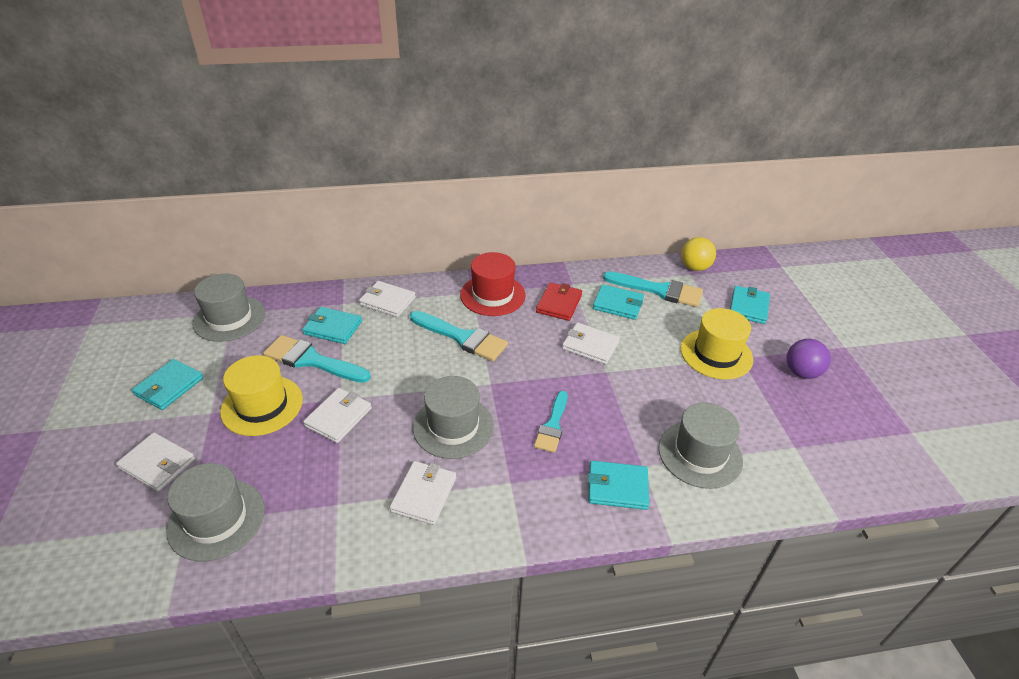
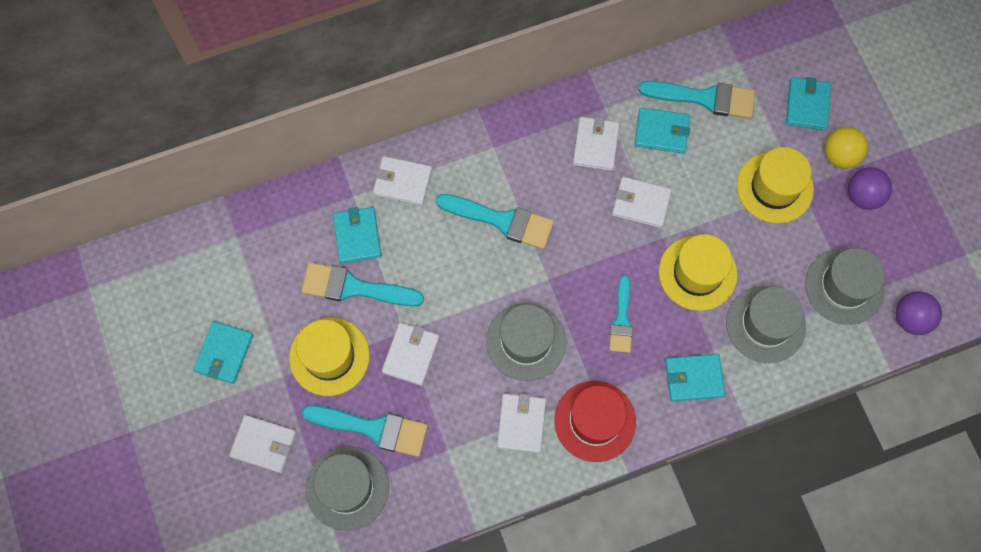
camera: 10 degrees left, 30 degrees up
(229, 318) = (238, 246): grey hat -> grey hat (844, 286)
(272, 470) = (373, 428): none -> turquoise brush
(333, 328) = (357, 236): turquoise wallet -> turquoise wallet turned 75 degrees clockwise
(492, 295) = (518, 146): red hat -> red hat (595, 421)
(559, 303) = (595, 145): red wallet -> white wallet
(635, 402) = (697, 273): none -> yellow hat
(694, 267) = (743, 48): yellow ball -> yellow ball (840, 156)
(857, 476) = (911, 319): none -> purple ball

